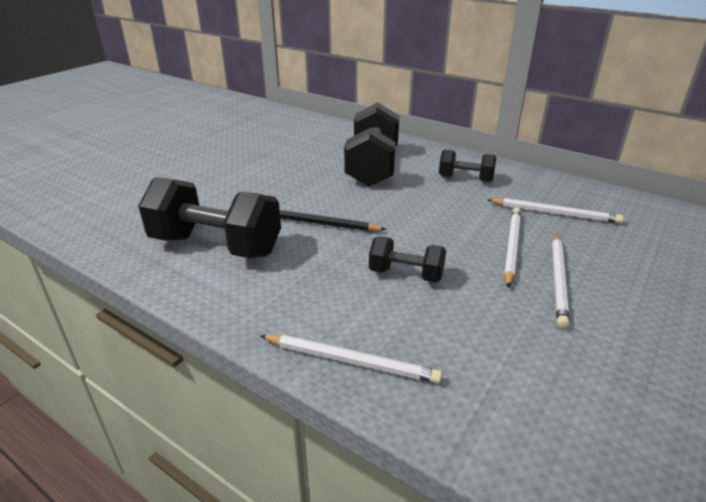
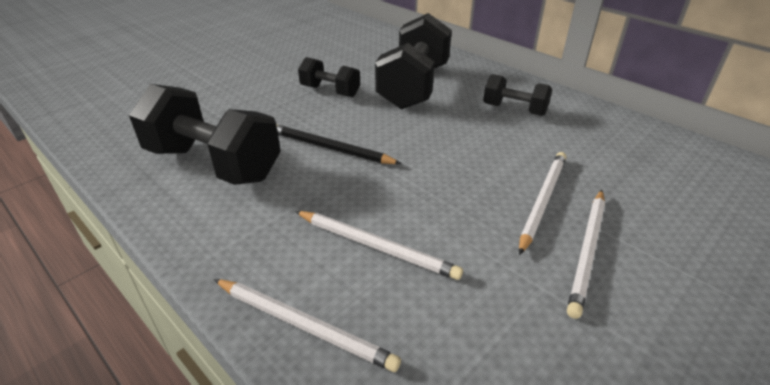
camera: 10 degrees right, 5 degrees up
(406, 274) = (406, 222): black dumbbell -> black dumbbell (330, 91)
(555, 213) = (609, 163): white pencil -> white pencil (376, 246)

